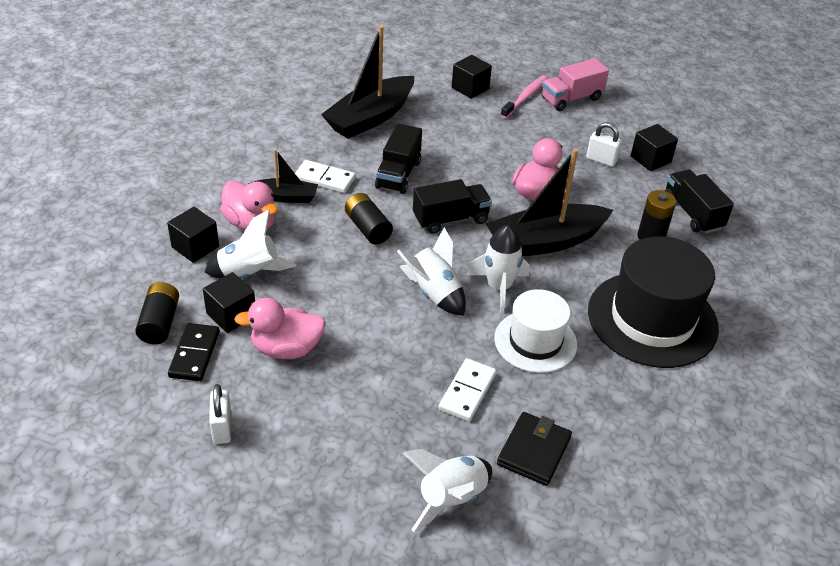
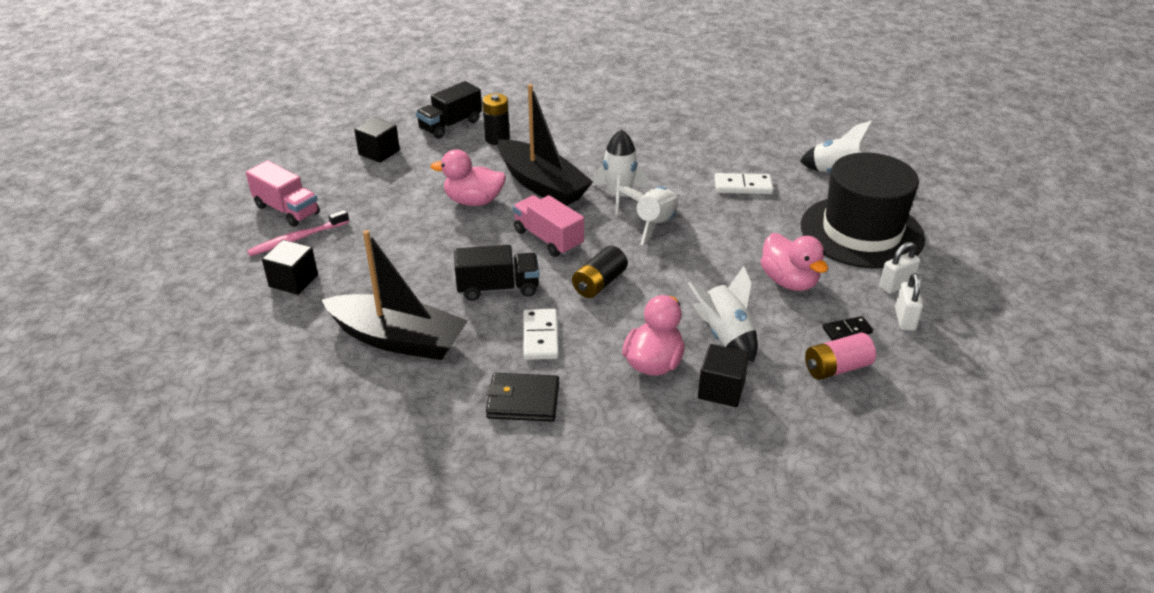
camera: 110 degrees left, 5 degrees down
(160, 323) = (836, 368): black battery -> pink battery
(194, 354) = (847, 330): black domino -> black domino, size x0.66
(231, 315) = (784, 327): black cube -> none
(285, 197) = (591, 354): black boat -> none
(450, 219) = (548, 239): black truck -> pink truck
(525, 97) = (297, 239): pink toothbrush -> pink toothbrush turned 45 degrees counterclockwise
(534, 451) = (766, 152): black wallet -> black wallet (523, 401)
(535, 341) = (664, 168): white hat -> none
(601, 160) = (396, 176): white padlock -> white padlock (904, 319)
(652, 319) = (596, 127): black hat -> black hat (861, 232)

